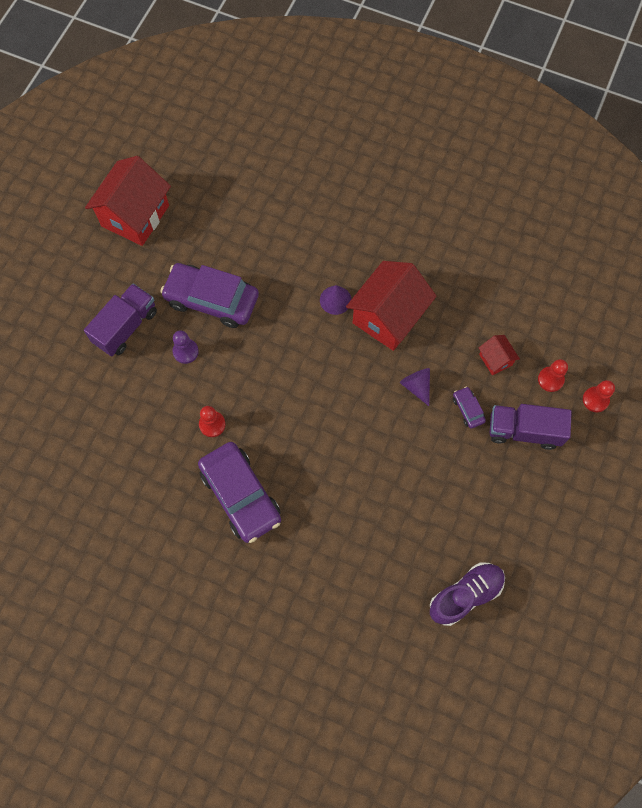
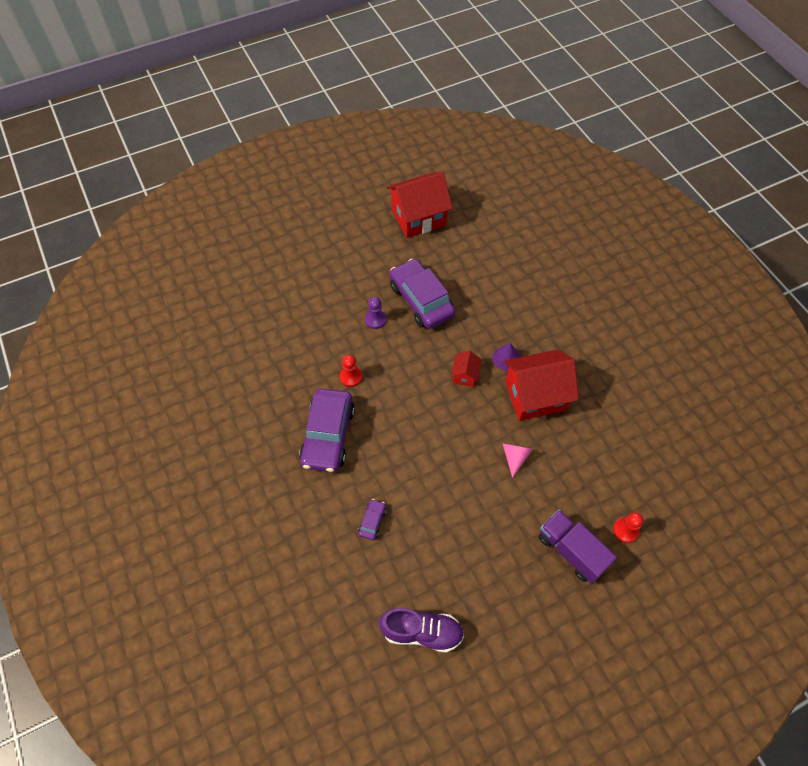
camera: 40 degrees right, 10 degrees down
(126, 327) = (352, 279): purple truck -> none
(416, 386) = (515, 457): purple cone -> pink cone
(468, 409) = (540, 502): purple car -> purple car (372, 521)
(495, 359) = (592, 483): red house -> red house (465, 375)
(595, 400) = (651, 573): red pawn -> none

